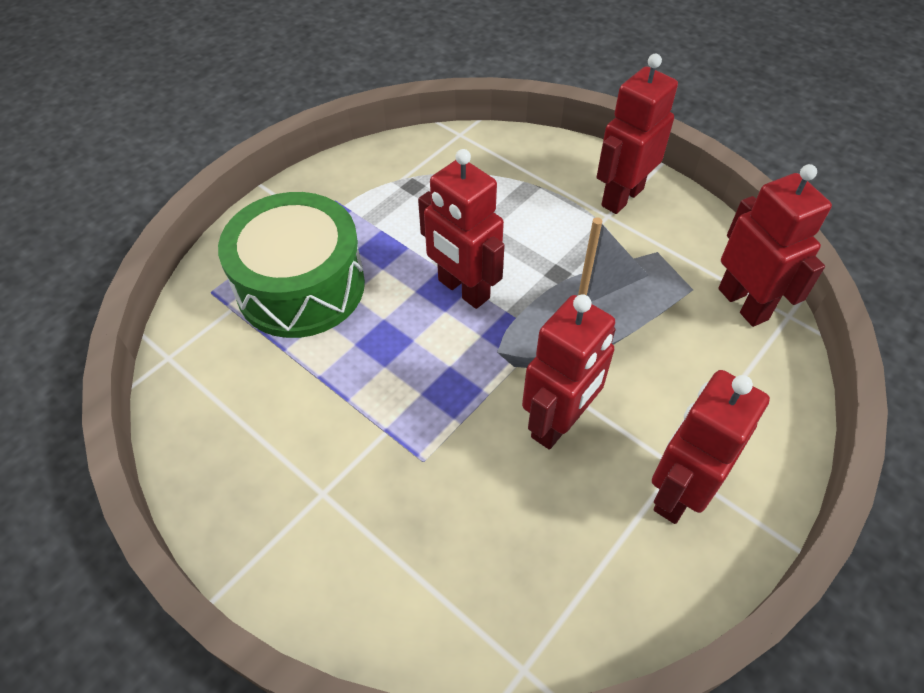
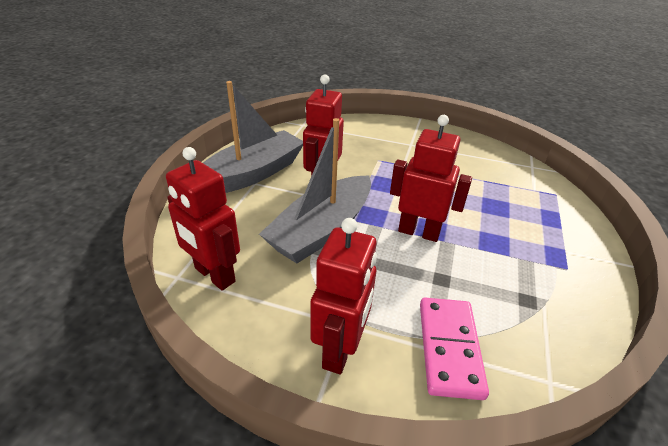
camera: 155 degrees right, 15 degrees down
(301, 286) = (514, 209): green drum -> none
(523, 173) = (449, 348): none -> pink domino
(678, 492) = (252, 174): red robot -> grey boat

